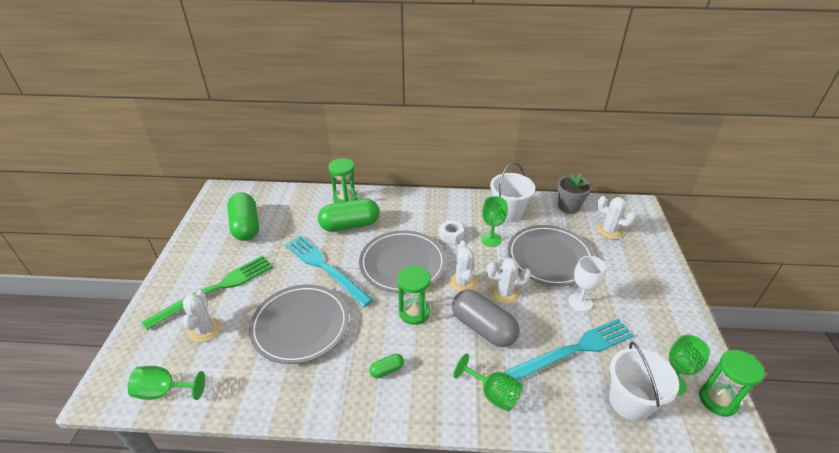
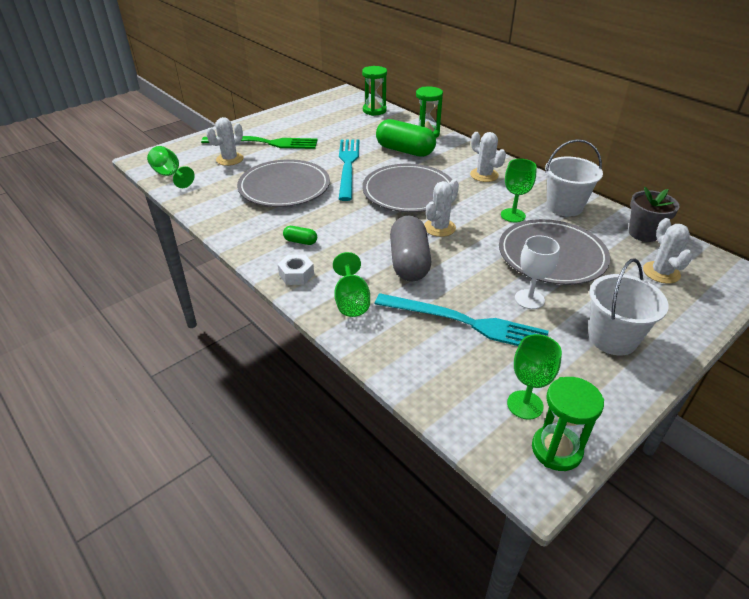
camera: 45 degrees right, 0 degrees up
(246, 226) = (331, 119): green capsule -> none
(414, 312) = (370, 223): green hourglass -> green hourglass (374, 110)
(451, 235) = (479, 195): white nut -> white nut (296, 275)
(505, 293) = (465, 254): white cactus -> white cactus (484, 175)
(630, 401) = (459, 385): white bucket -> white bucket (612, 338)

